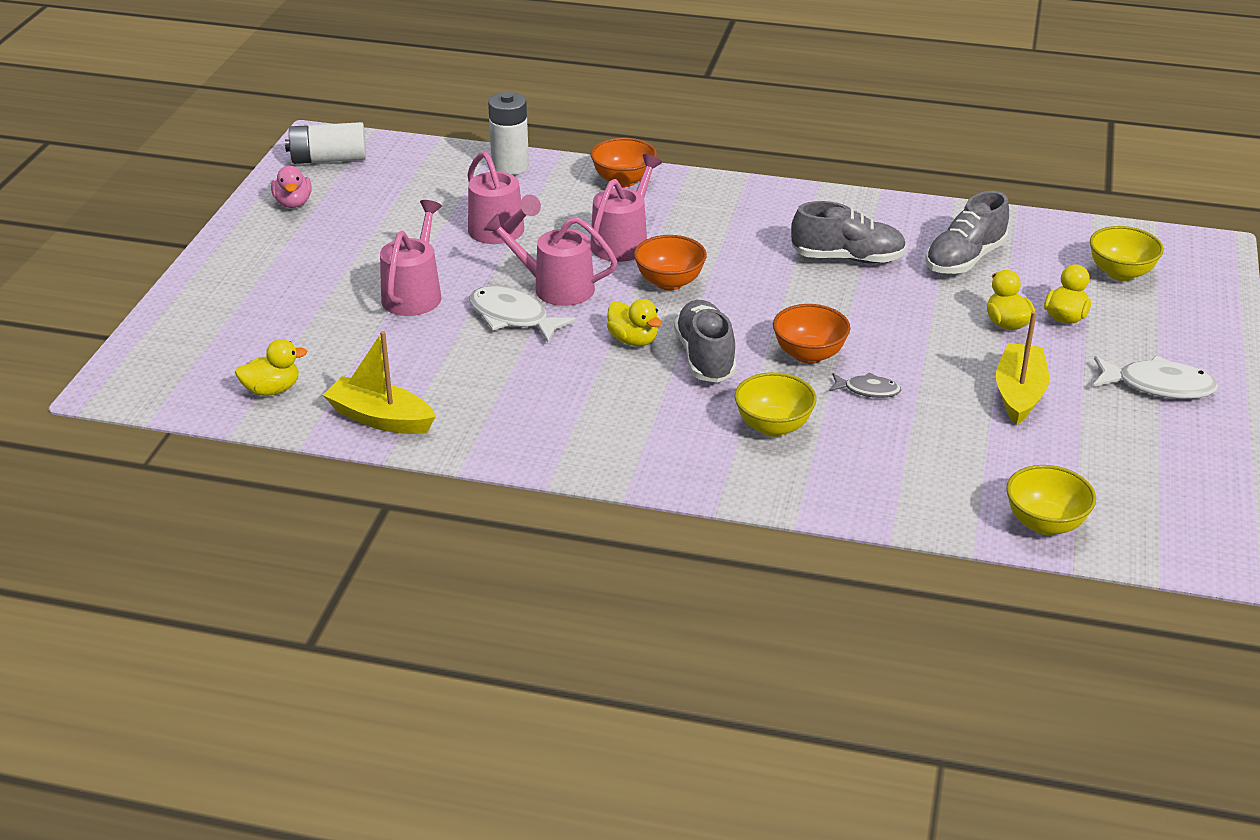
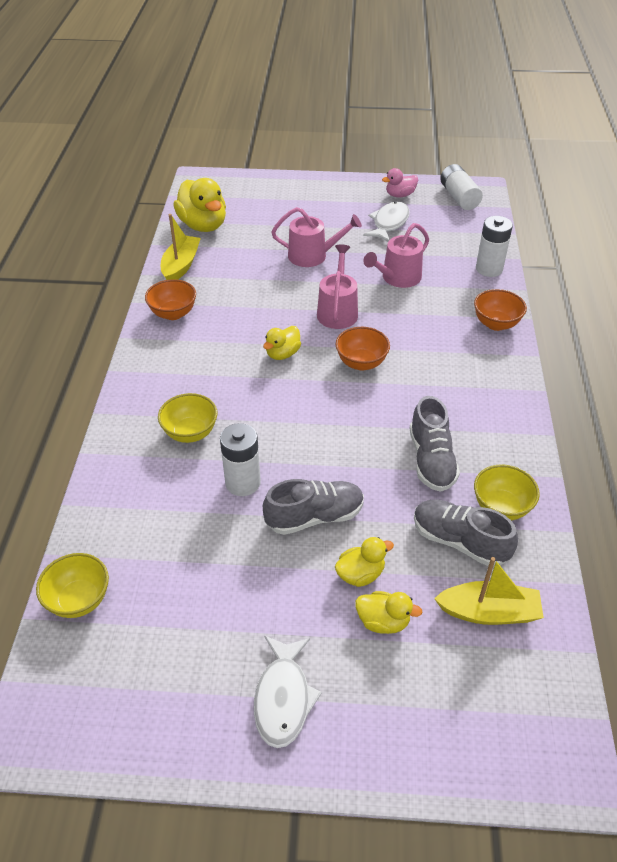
camera: 80 degrees right, 10 degrees up
(272, 390) = (203, 225): yellow duck -> yellow duck, size x1.84
(513, 317) = (296, 298): white fish -> white fish (389, 223)
(622, 242) = (408, 334): pink watering can -> none
(705, 357) = (269, 390): grey shoe -> grey shoe (314, 517)
(809, 355) = (284, 445): orange bowl -> orange bowl (173, 313)
(868, 390) = (243, 483): grey fish -> white battery
(1019, 394) = (253, 583): yellow boat -> yellow boat (489, 612)
(1120, 273) = (481, 674): yellow bowl -> yellow bowl (501, 507)

